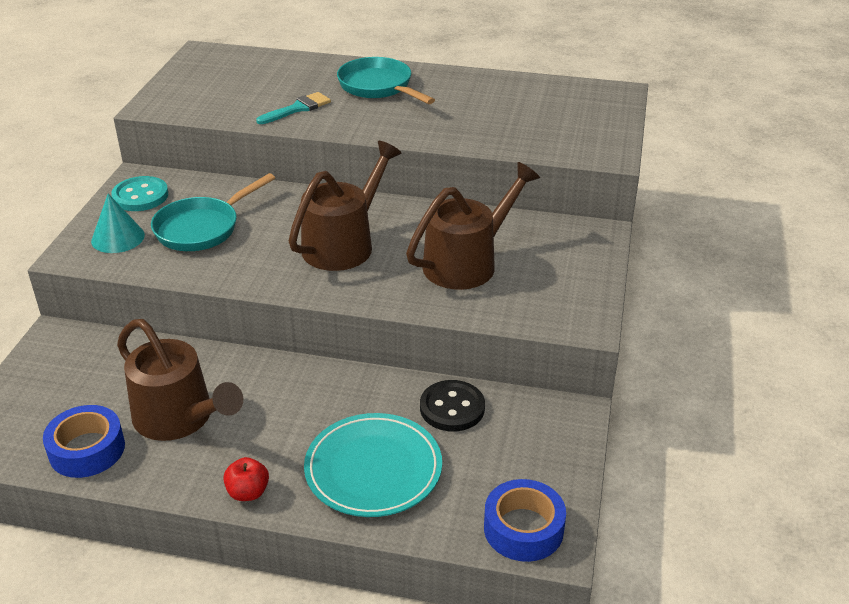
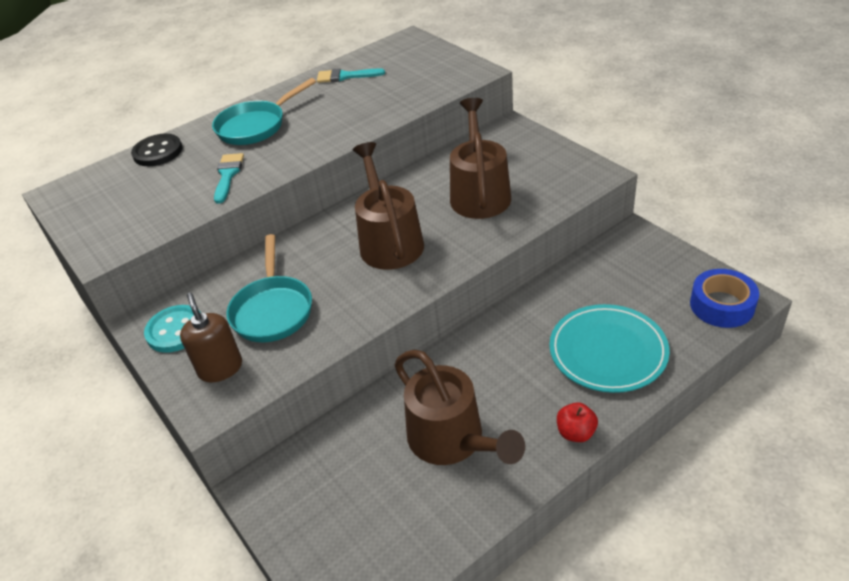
camera: 45 degrees left, 5 degrees up
(87, 450) = (435, 521): blue tape -> none
(118, 238) = (220, 368): turquoise cone -> brown soap dispenser
(180, 418) = (452, 440): brown watering can -> brown watering can turned 60 degrees clockwise
(378, 87) = (256, 126): turquoise pan -> turquoise pan turned 45 degrees counterclockwise
(452, 408) = (579, 285): black button -> black button (158, 152)
(508, 91) = (345, 76): none -> turquoise brush

